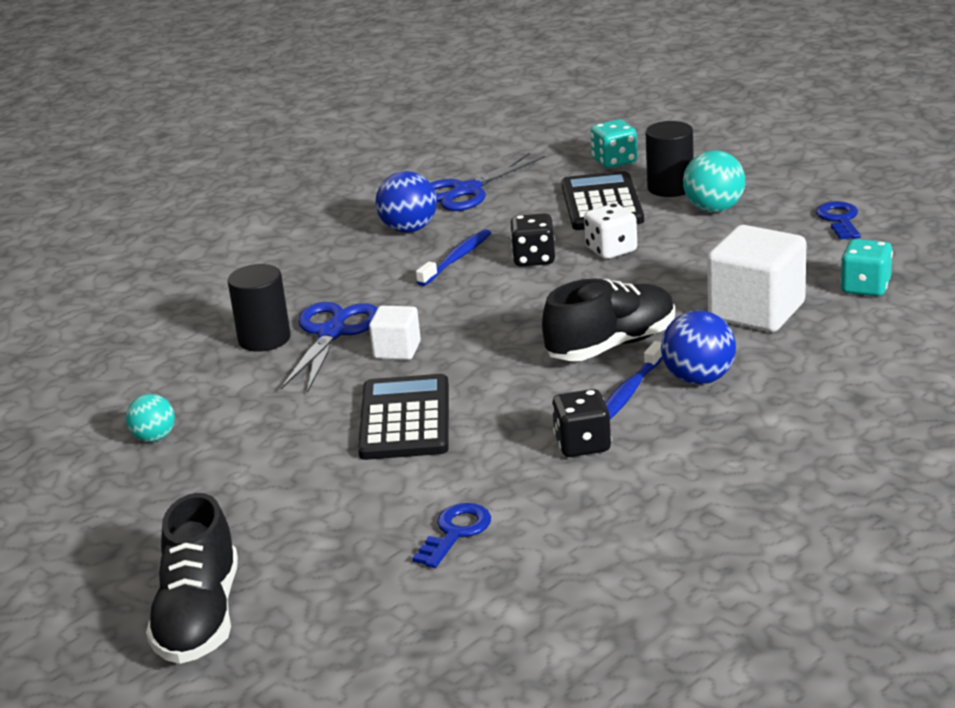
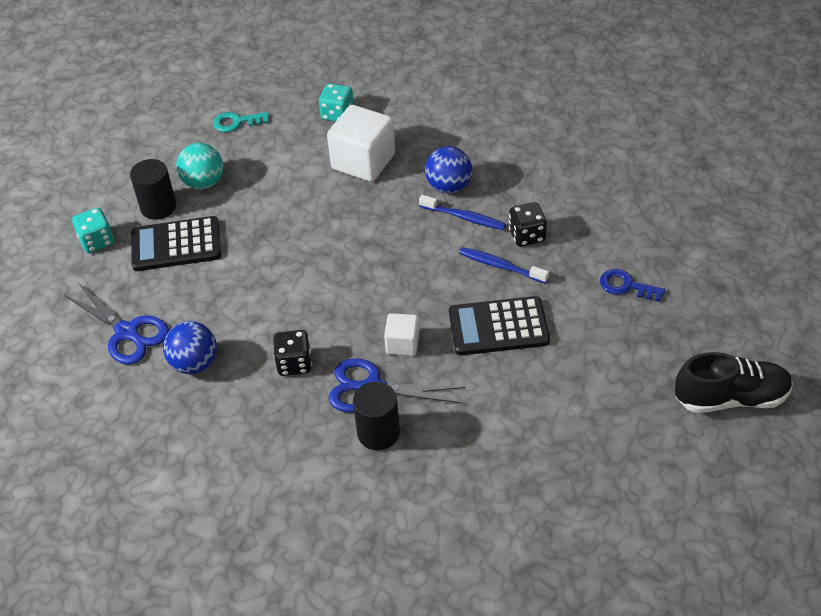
camera: 95 degrees left, 20 degrees up
(154, 438) = (527, 475): turquoise ball -> none
(457, 259) = (257, 325): blue toothbrush -> blue toothbrush (500, 266)
(534, 259) = (266, 278): black dice -> black dice (294, 363)
(611, 250) = (260, 235): white dice -> none
(611, 345) = (403, 228): black shoe -> none
(839, 219) = (236, 122): blue key -> turquoise key

